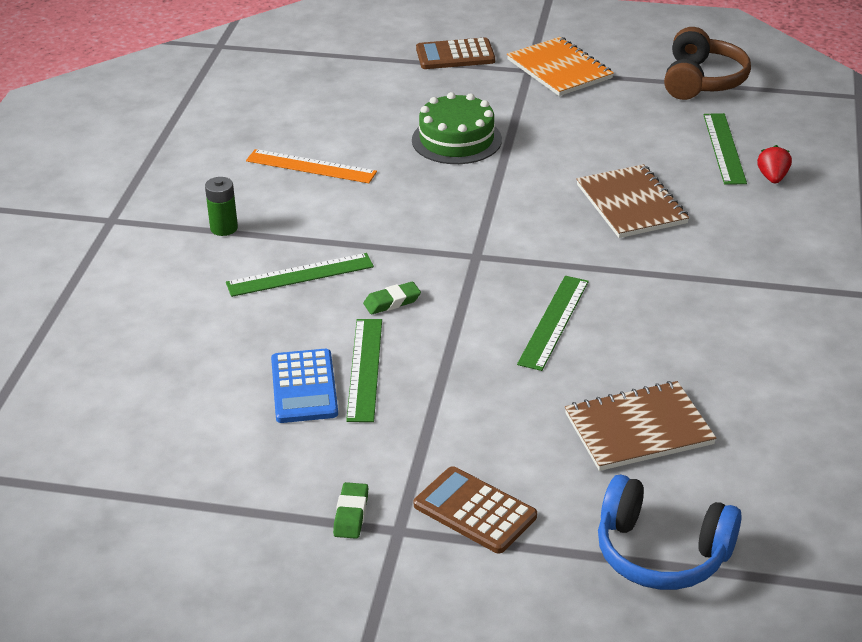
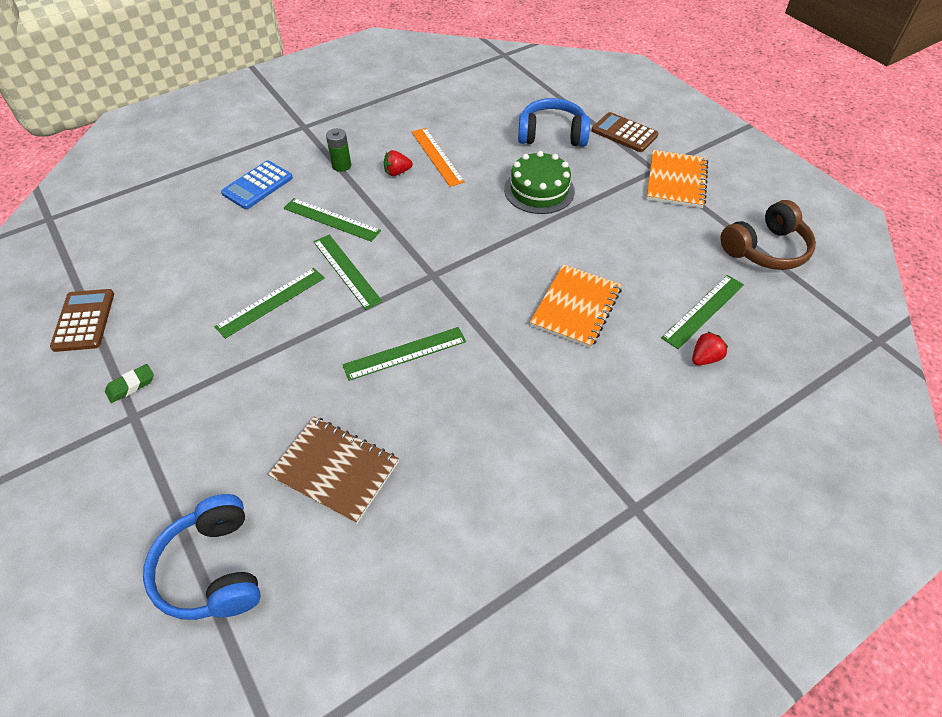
camera: 45 degrees right, 15 degrees up
(295, 201) = (397, 172): none -> red strawberry
(304, 387) = (230, 289): blue calculator -> blue calculator (257, 185)
(392, 90) = (552, 135): none -> blue headphones
(392, 302) = (346, 271): green eraser -> green ruler
(475, 511) = (179, 440): brown calculator -> brown calculator (84, 320)
(631, 204) = (576, 307): brown notebook -> orange notebook

